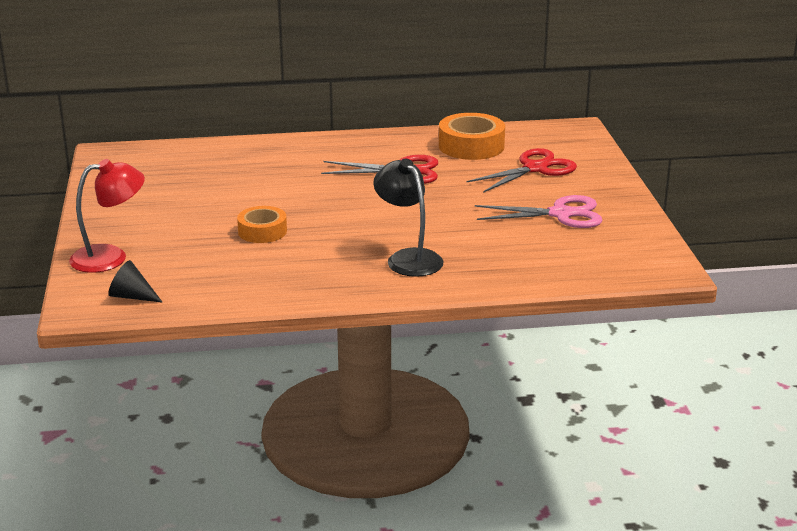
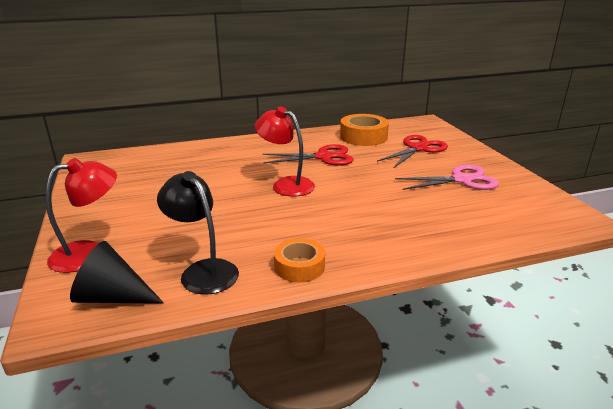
camera: 10 degrees left, 0 degrees up
(132, 296) = (113, 297): black cone -> black cone, size x1.53
(262, 231) = (229, 214): orange tape -> orange tape (299, 266)
(339, 202) = (286, 184): none -> red lamp
(408, 258) = (366, 228): black lamp -> black lamp (203, 271)

